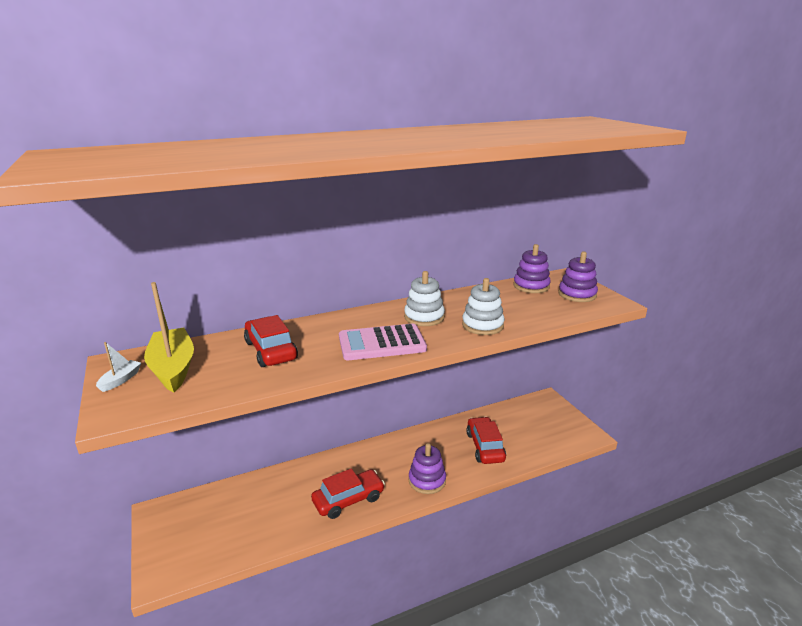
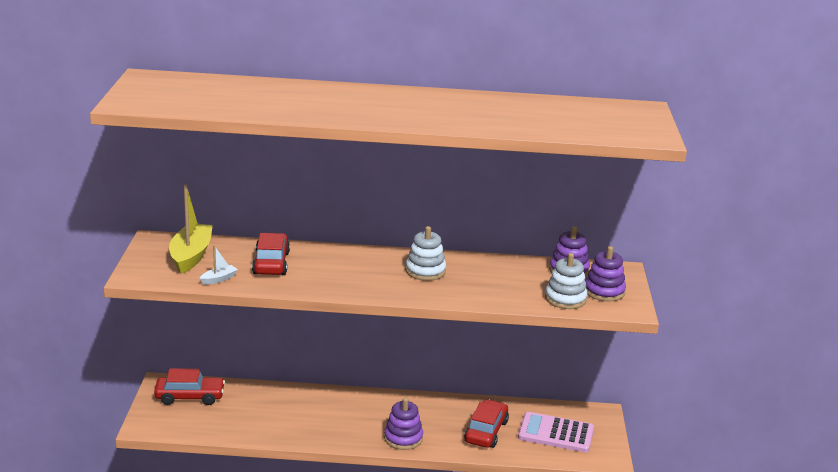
camera: 25 degrees right, 0 degrees up
(120, 380) = (150, 254): white boat -> white boat (219, 279)
(348, 500) = (321, 428): red car -> red car (190, 397)
(382, 343) = (364, 282): pink calculator -> pink calculator (556, 433)
(482, 325) = (469, 293): white stacking toy -> white stacking toy (565, 299)

